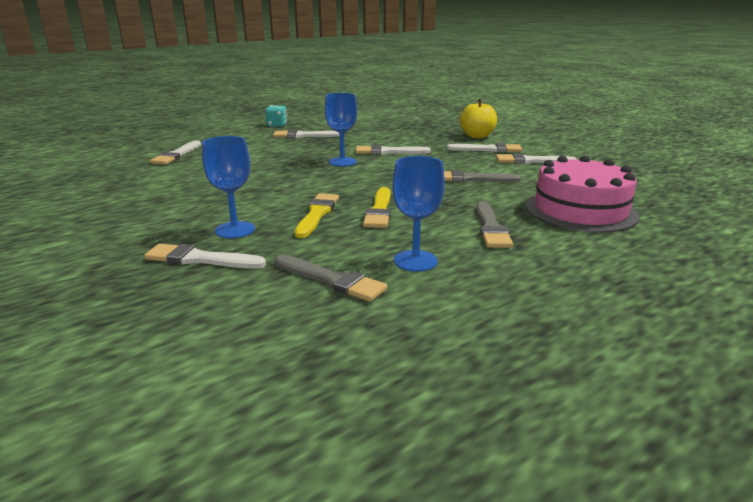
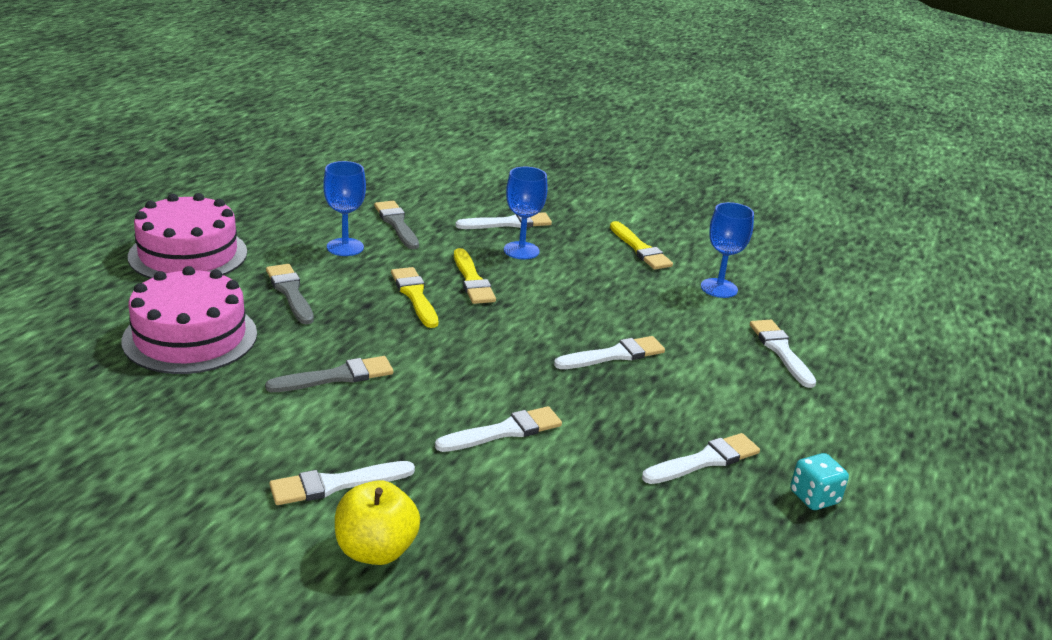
camera: 150 degrees right, 5 degrees up
(123, 215) = (640, 249): none -> yellow brush
(331, 280) = (396, 224): grey brush -> grey brush turned 60 degrees clockwise
(342, 162) = (544, 382): blue goblet -> blue goblet (719, 288)
(531, 161) = (251, 454): white brush -> white brush (614, 355)
(605, 281) = (188, 254): none -> pink cake

